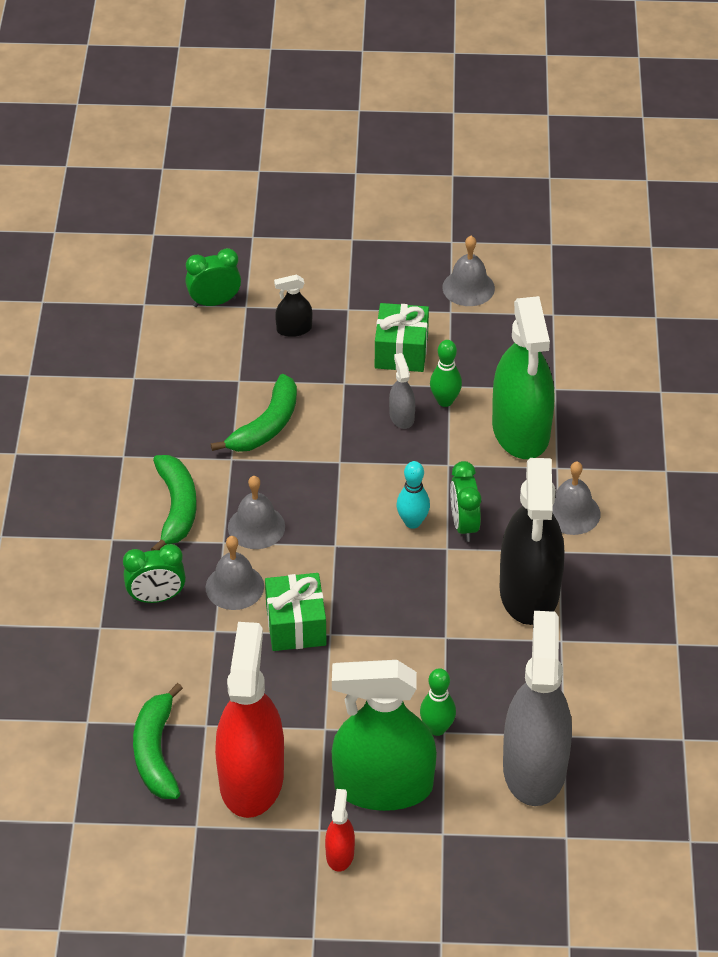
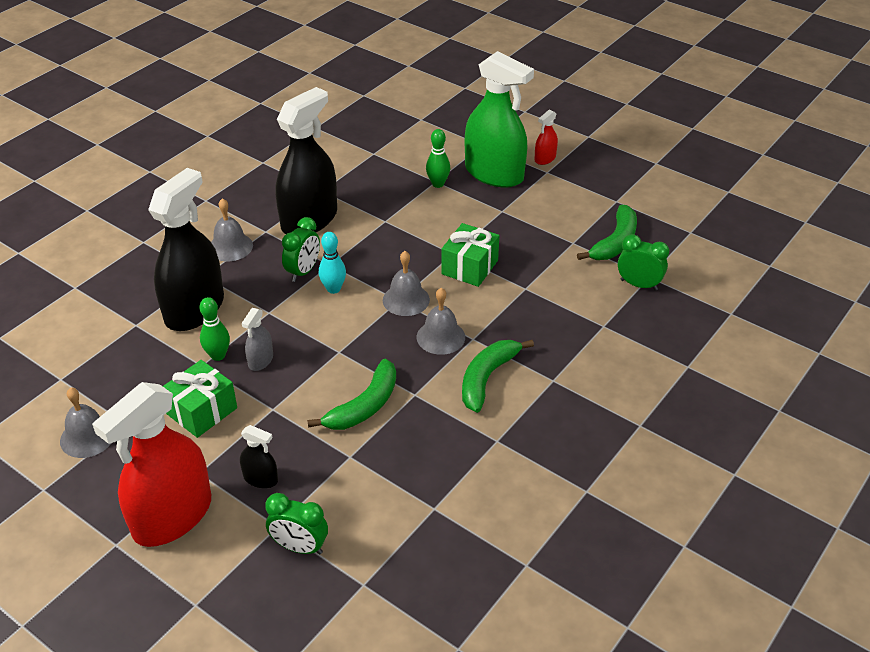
camera: 145 degrees left, 5 degrees down
(156, 597) = (549, 325): green clock -> green clock (638, 285)
(234, 586) = (490, 307): grey bell -> grey bell (406, 299)
(251, 779) = (566, 207): red spray bottle -> red spray bottle (172, 516)
(266, 425) = (364, 406): green banana -> green banana turned 150 degrees clockwise
(521, 430) = (194, 309): green spray bottle -> black spray bottle
(534, 768) = (405, 148): grey spray bottle -> none

